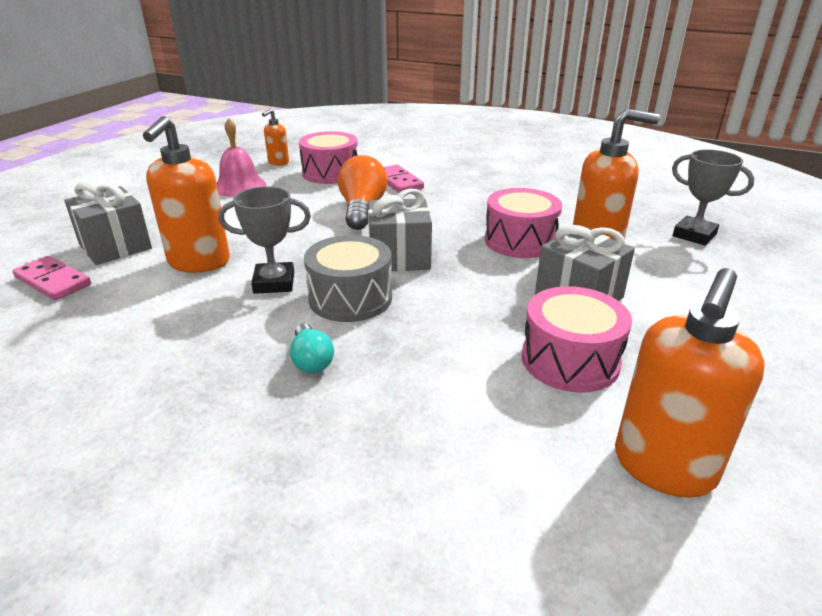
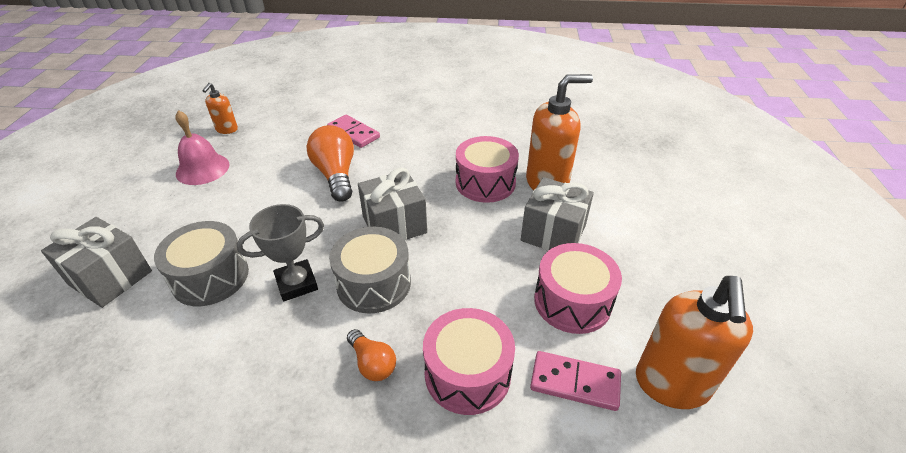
camera: 20 degrees left, 10 degrees up
(53, 281) = (65, 341): pink domino -> pink domino (575, 383)
(198, 262) = (210, 277): orange soap dispenser -> grey drum
(311, 360) = (372, 363): turquoise light bulb -> orange light bulb
(330, 173) = (285, 134): pink drum -> pink drum (467, 374)
(694, 235) = (610, 147): grey trophy -> none

